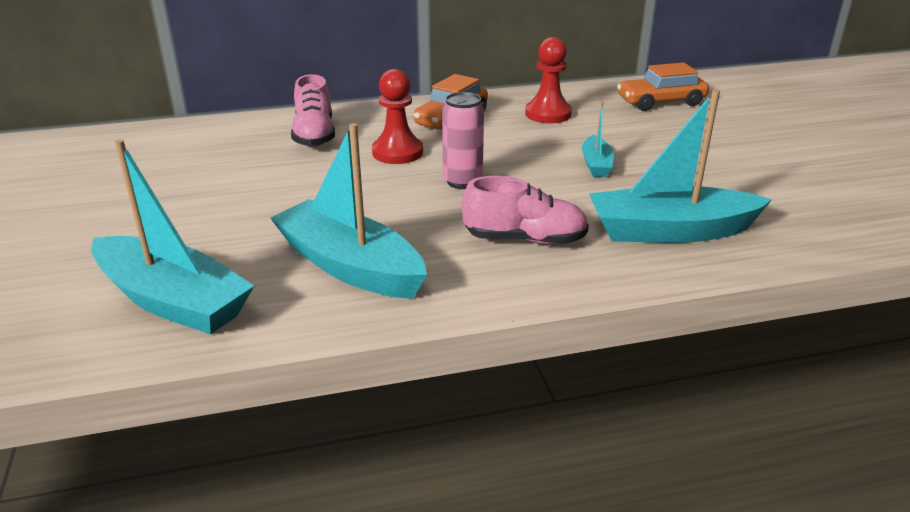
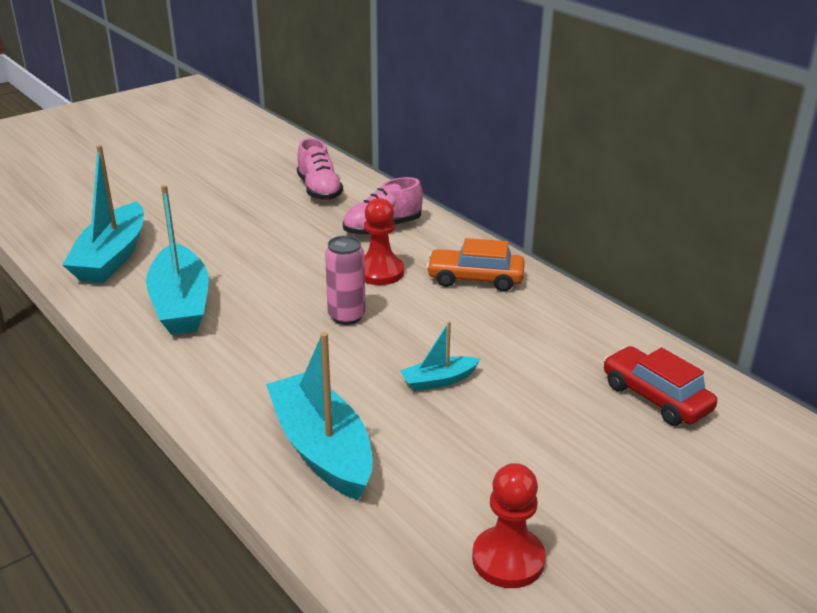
camera: 65 degrees right, 0 degrees up
(350, 266) = (181, 304): turquoise boat -> turquoise boat turned 150 degrees clockwise
(525, 239) = (261, 370): pink shoe -> pink shoe (319, 190)
(548, 114) = (541, 328): red pawn -> red pawn (508, 559)
(661, 102) = (655, 397): orange car -> red car

